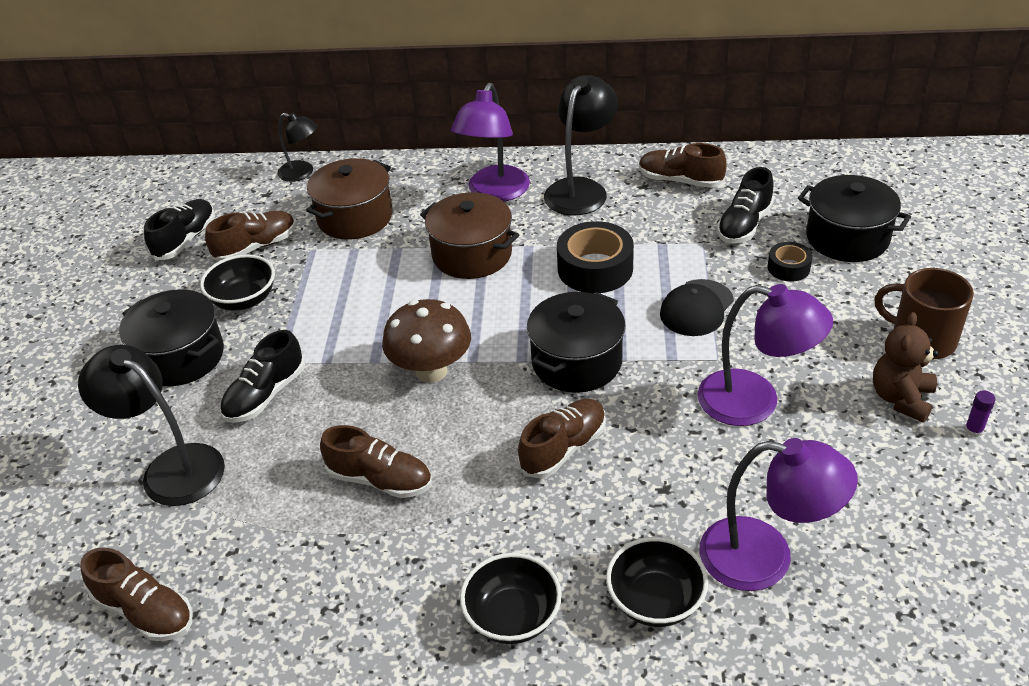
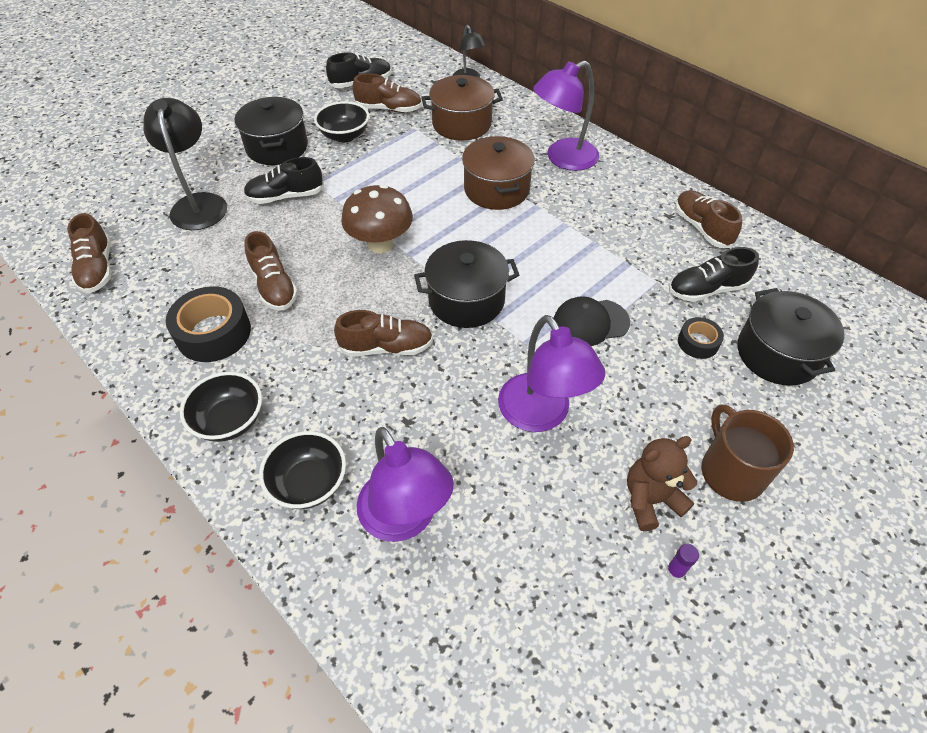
camera: 40 degrees right, 10 degrees up
(581, 189) = (622, 191): black lamp -> none
(595, 268) = (559, 249): black tape -> black tape (214, 333)

